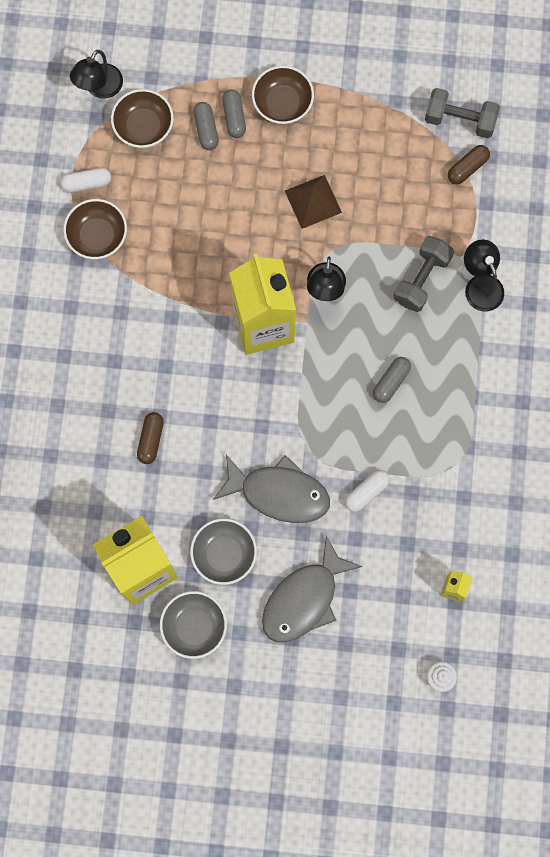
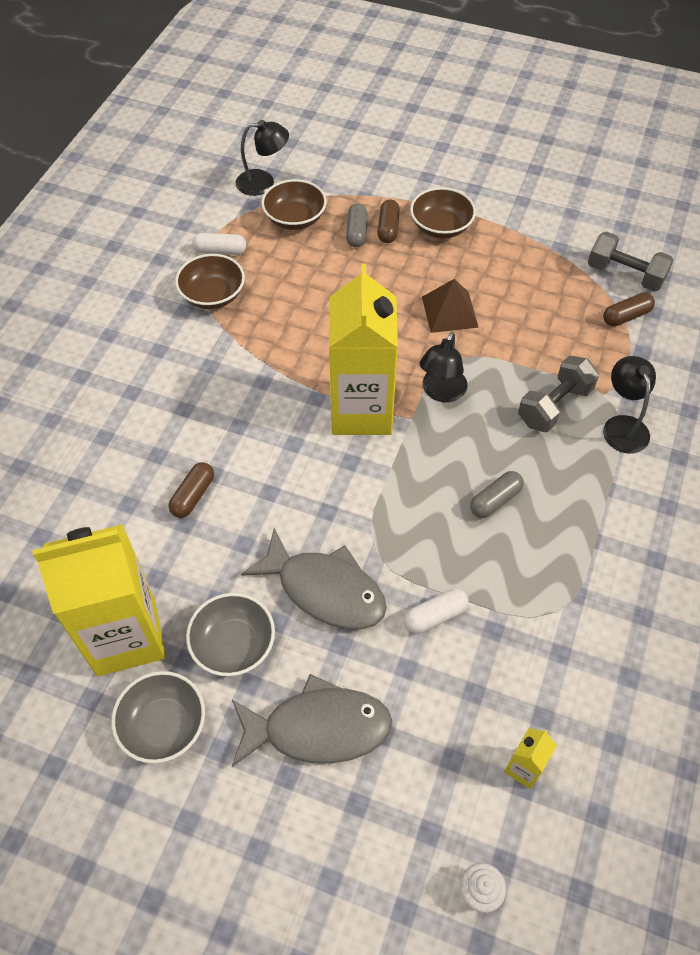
camera: 15 degrees right, 20 degrees down
(99, 88) = (263, 182): black lamp -> black lamp turned 135 degrees counterclockwise
(234, 117) = (388, 228): grey capsule -> brown capsule
(304, 599) = (318, 728): grey fish -> grey fish turned 150 degrees counterclockwise

